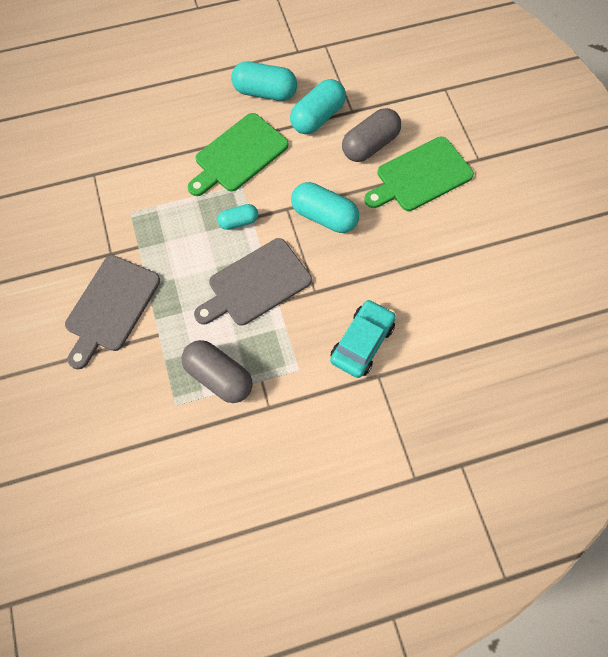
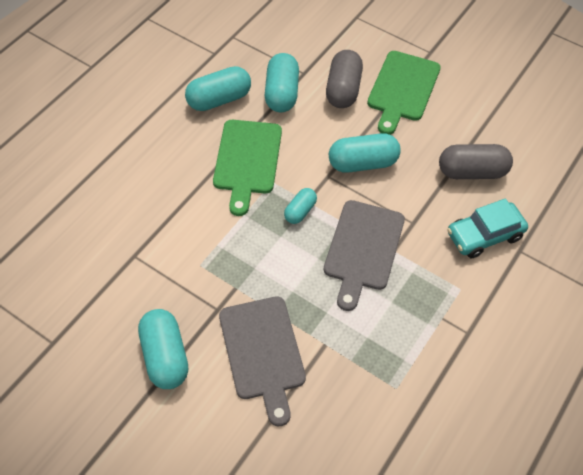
camera: 40 degrees left, 10 degrees down
(47, 261) = (165, 356): none -> turquoise capsule
(219, 377) = (407, 340): grey capsule -> grey capsule (472, 172)
(362, 343) = (484, 235): turquoise car -> turquoise car turned 105 degrees counterclockwise

